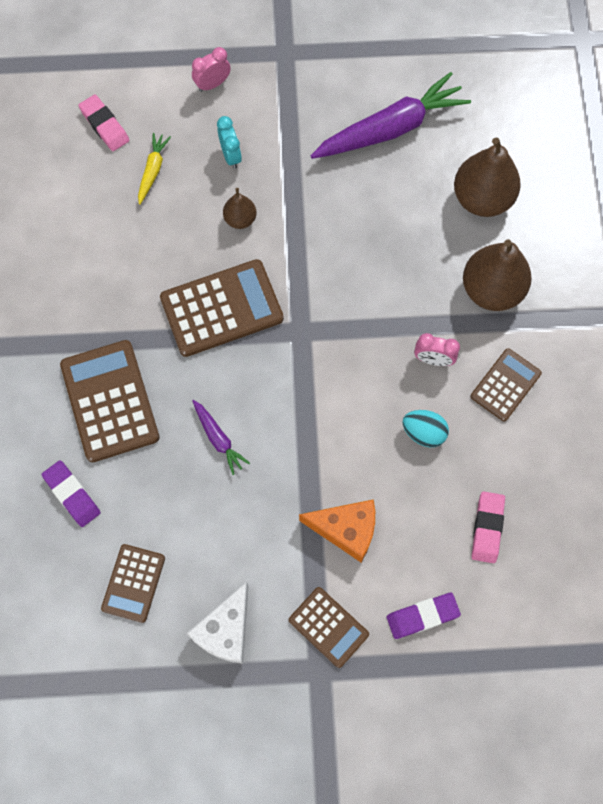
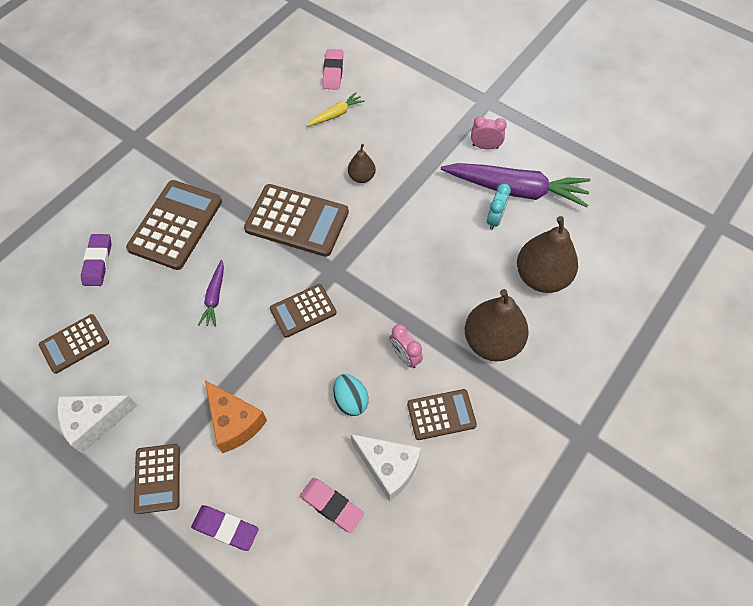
camera: 40 degrees right, 10 degrees down
(212, 84) = (421, 90): pink clock -> pink clock (485, 146)
(231, 156) = (392, 137): turquoise clock -> turquoise clock (495, 219)
(310, 388) = (303, 311): none -> brown calculator
(487, 528) = (331, 505): pink eraser -> pink eraser turned 75 degrees clockwise
(503, 462) = (388, 467): none -> white cheese

